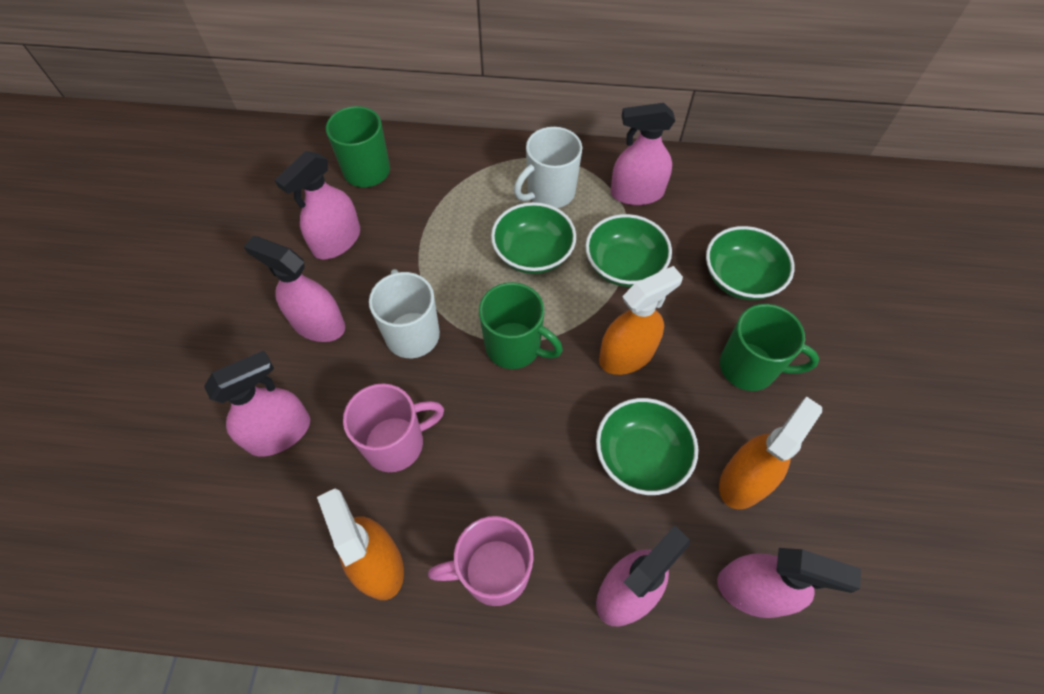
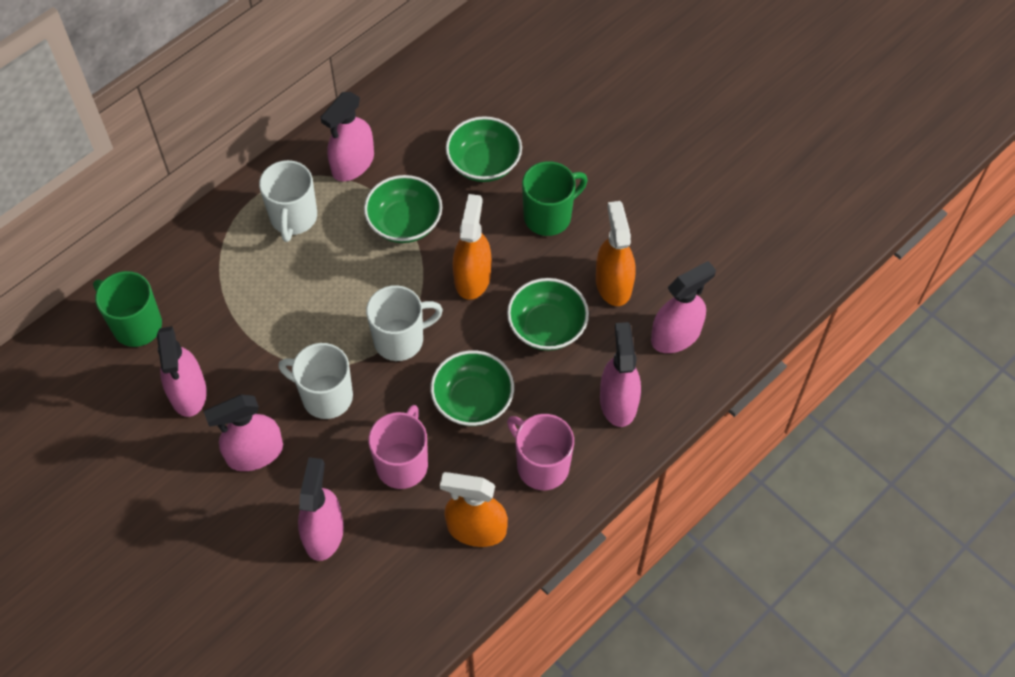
camera: 50 degrees left, 0 degrees up
(493, 572) = (541, 465): pink mug -> pink mug turned 105 degrees clockwise
(514, 347) = (400, 339): green mug -> white mug
(533, 253) = (336, 270): green bowl -> green bowl (472, 400)

